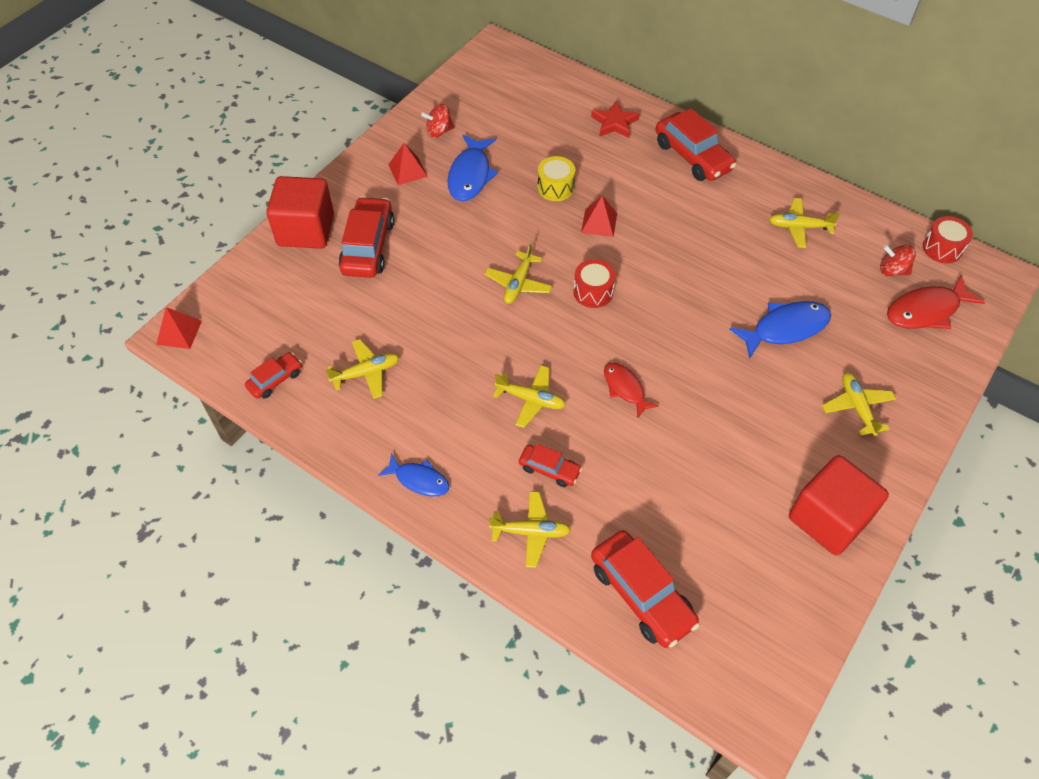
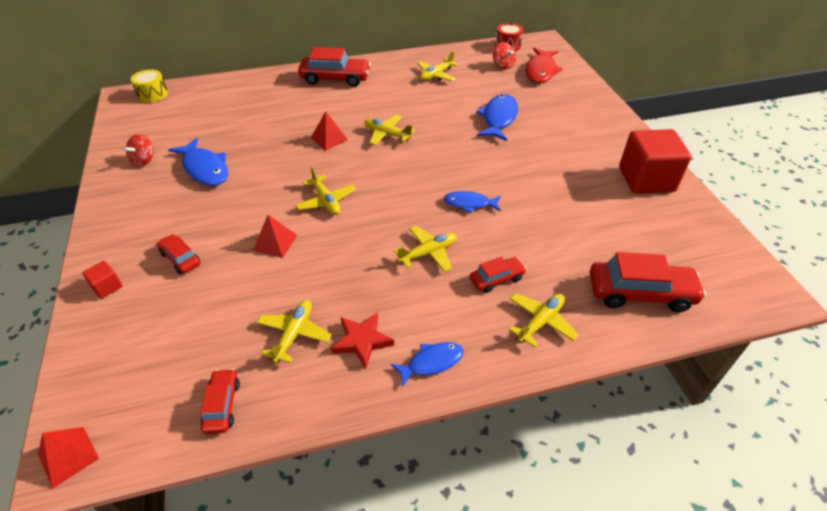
camera: 50 degrees left, 10 degrees down
(306, 230) = (107, 287): red cube -> red cube, size x0.43
(368, 246) = (181, 258): red car -> red car, size x0.54
(407, 170) = (149, 195): red pyramid -> red pyramid (275, 242)
(555, 187) = (275, 139): yellow drum -> yellow drum (152, 94)
(593, 292) = (378, 172): red drum -> none
(614, 123) = (266, 89): red star -> red star (362, 341)
(625, 388) = (469, 204): red fish -> blue fish
(857, 407) = (579, 126): yellow plane -> yellow plane (387, 134)
(892, 270) = (503, 65): red spinning top -> red spinning top turned 90 degrees counterclockwise

